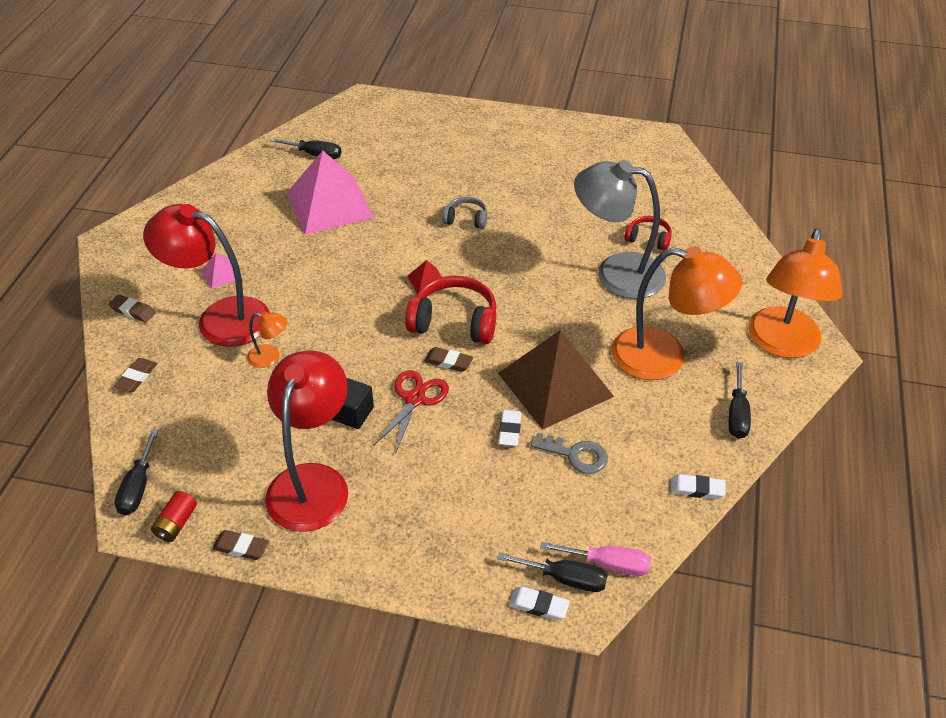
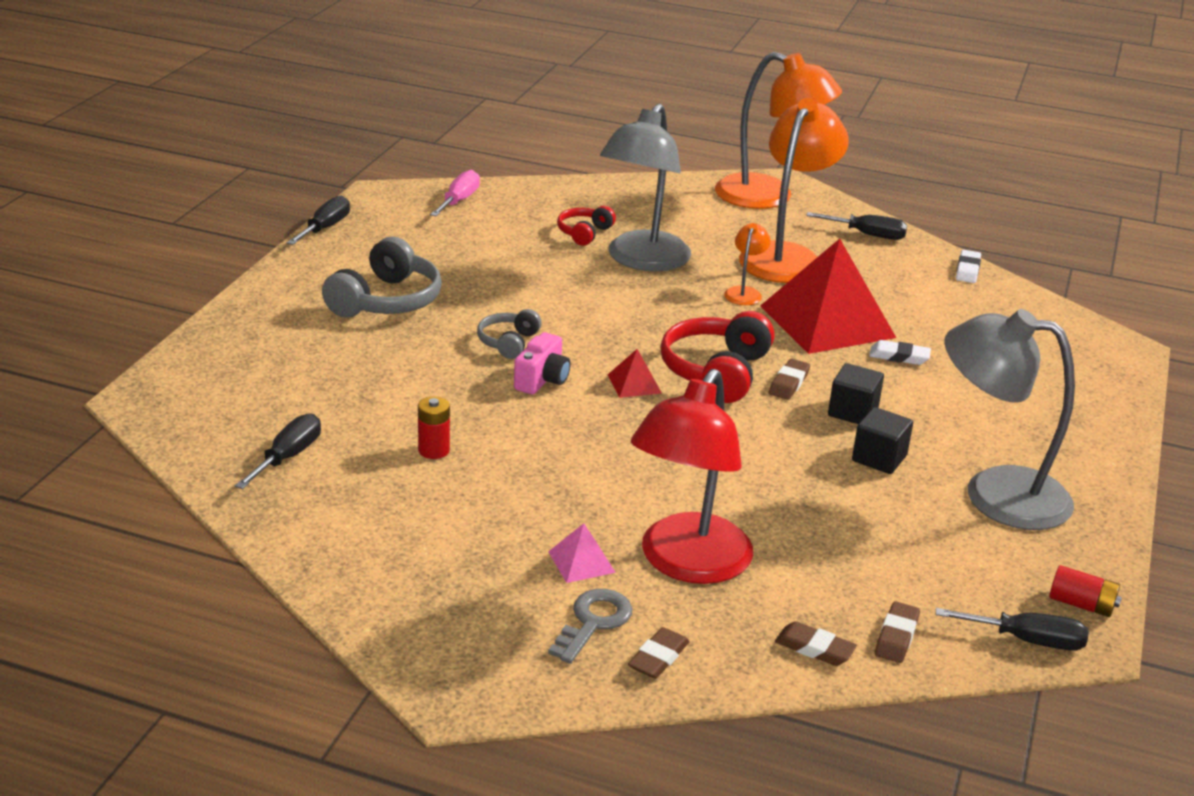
camera: 85 degrees left, 15 degrees down
(241, 547) = (1105, 552): brown eraser -> brown eraser (896, 636)
(270, 357) = (775, 519): orange lamp -> orange lamp (744, 292)
(313, 482) = (995, 494): red lamp -> grey lamp
(329, 205) = (434, 450): pink pyramid -> red battery
(415, 399) = (853, 412): red scissors -> black cube
(421, 239) = (542, 380): none -> pink camera
(504, 162) = (386, 301): none -> grey headphones
(538, 605) = (1127, 368): white eraser -> none
(555, 384) = (827, 321): brown pyramid -> red pyramid
(565, 578) = (1091, 351): black screwdriver -> black screwdriver (325, 228)
(576, 455) = (931, 324): grey key -> grey key (593, 622)
(608, 564) = (1068, 327): pink screwdriver -> pink screwdriver (459, 201)

